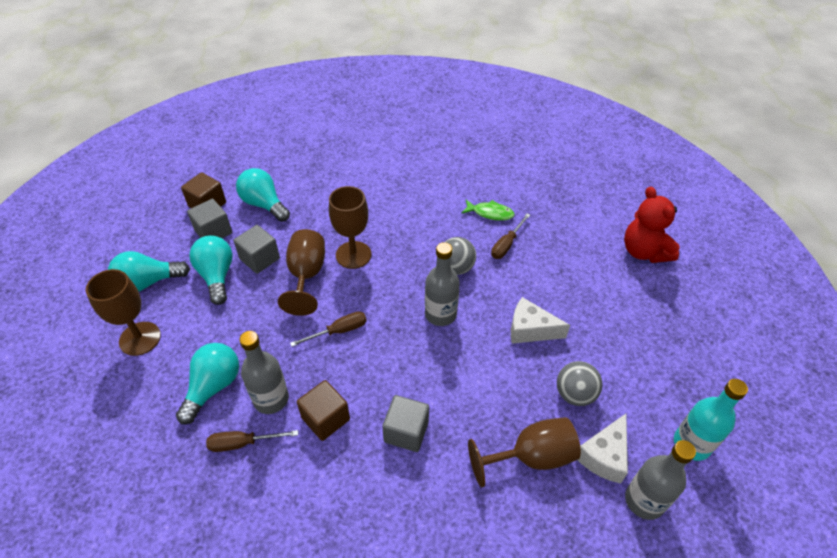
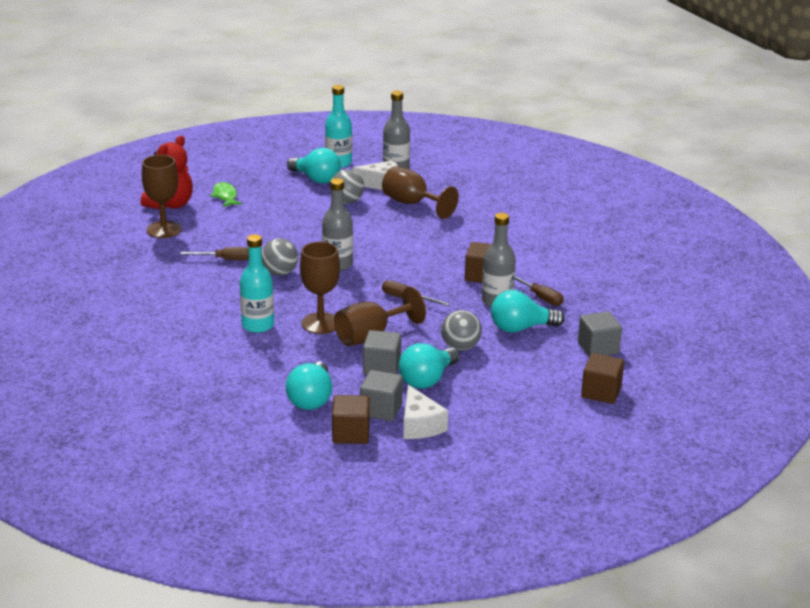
camera: 125 degrees left, 20 degrees down
(74, 378) = (601, 392): none -> brown cube
(140, 338) = (531, 383): brown goblet -> brown goblet (164, 230)
(148, 282) = (479, 412): turquoise light bulb -> turquoise light bulb (316, 179)
(233, 323) = (460, 347): none -> grey ball
(384, 219) = (258, 325): none -> turquoise bottle
(406, 431) = (451, 246): grey cube -> grey cube (598, 348)
(490, 213) = (191, 277): green fish -> green fish (225, 196)
(530, 330) = (309, 228): white cheese -> white cheese (420, 425)

